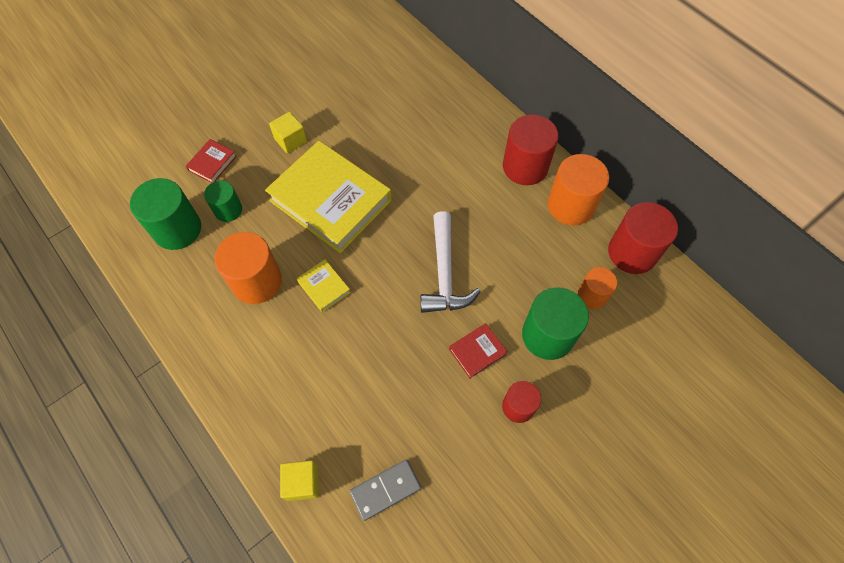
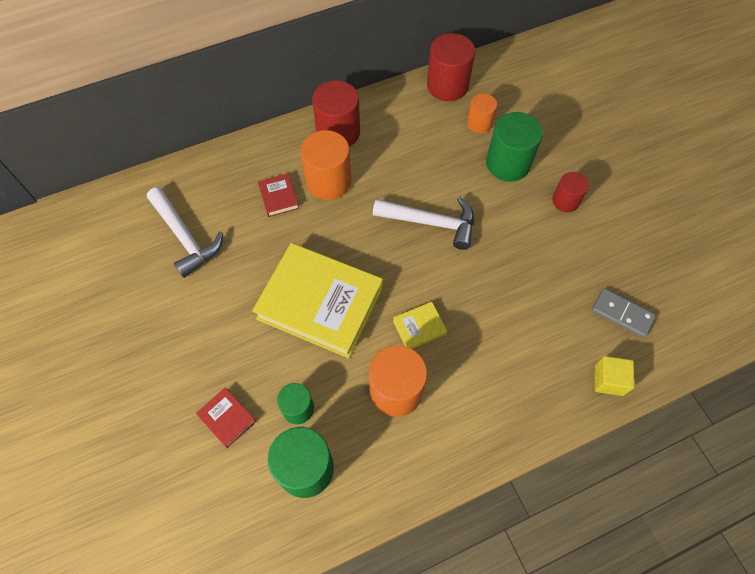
camera: 75 degrees left, 0 degrees up
(290, 140) = (227, 329): yellow cube -> none
(331, 200) = (320, 303): yellow book -> yellow book turned 60 degrees clockwise
(369, 86) = (185, 237): none -> white hammer
(385, 489) = (622, 314): grey domino -> grey domino turned 45 degrees counterclockwise
(477, 351) = (512, 217): red book -> red book (278, 197)
(570, 205) = (390, 112): orange cylinder -> orange cylinder (328, 181)

